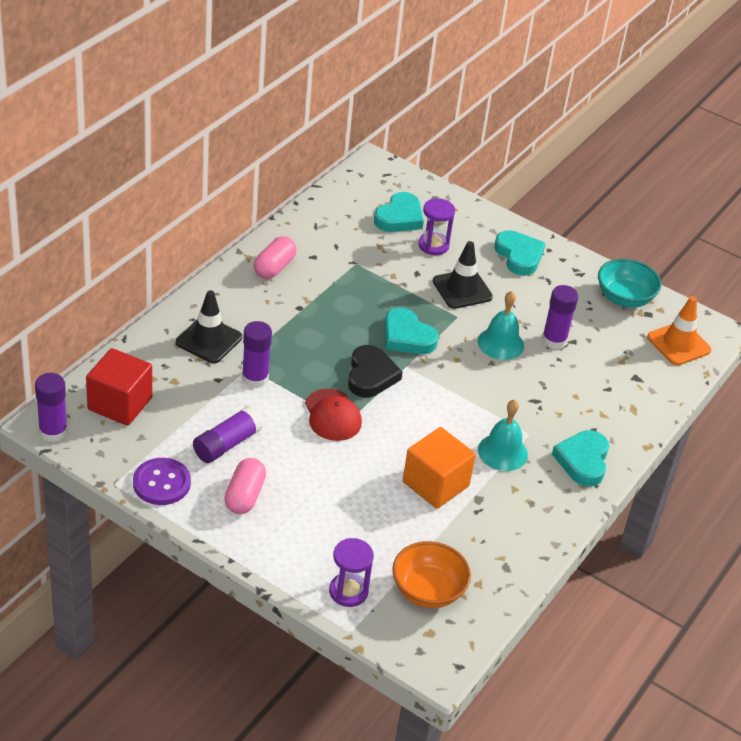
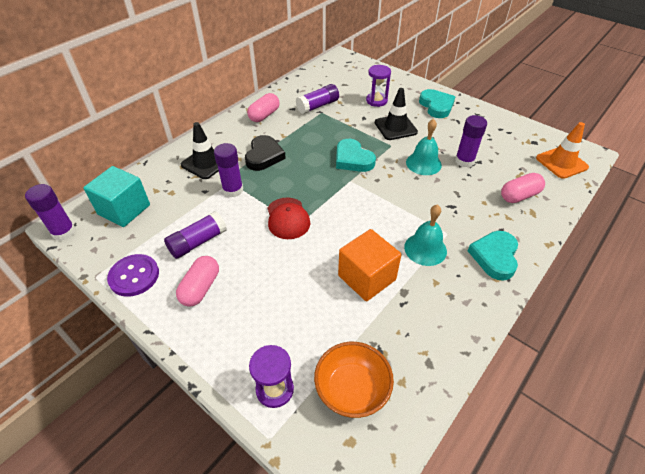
camera: 10 degrees right, 5 degrees up
(120, 403) = (124, 209): red cube -> turquoise cube
(349, 253) = (318, 106): none -> purple glue stick
(371, 375) = (322, 187): black heart -> black heart (264, 156)
(399, 217) = (354, 85): turquoise heart -> none
(619, 388) = (519, 196): none -> pink capsule
(624, 298) = (515, 132): turquoise bowl -> none

